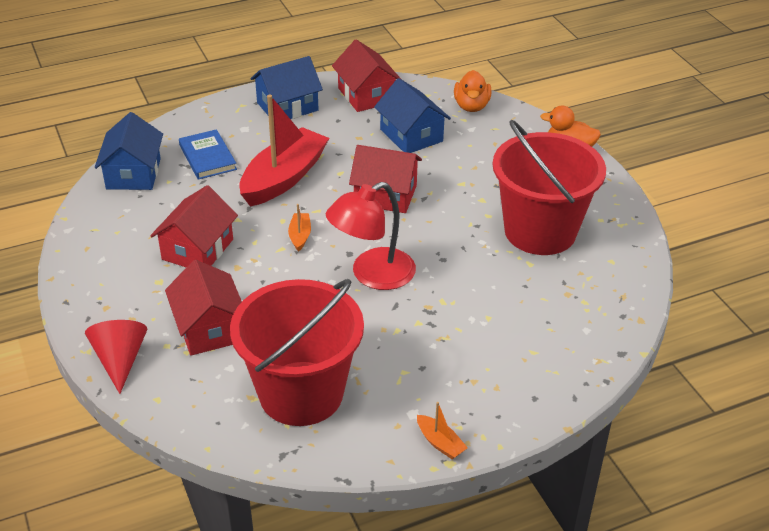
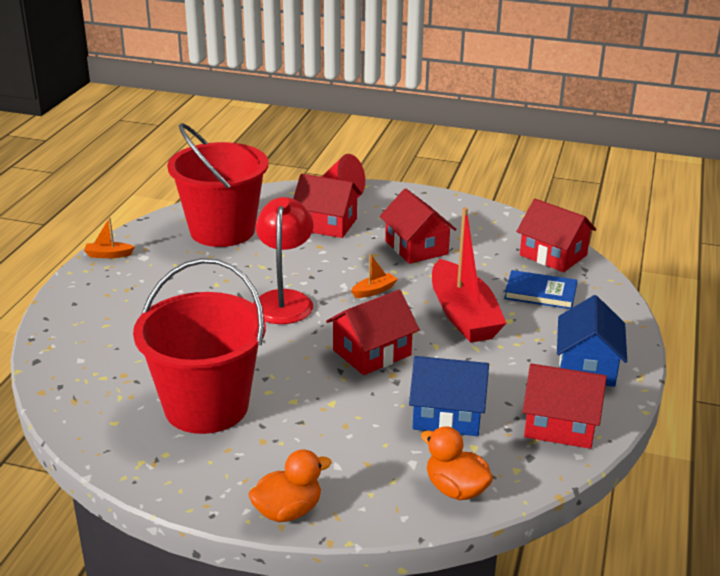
camera: 130 degrees right, 10 degrees down
(133, 173) = (553, 255): blue house -> red house
(300, 236) = (374, 291): orange boat -> orange boat turned 75 degrees counterclockwise

